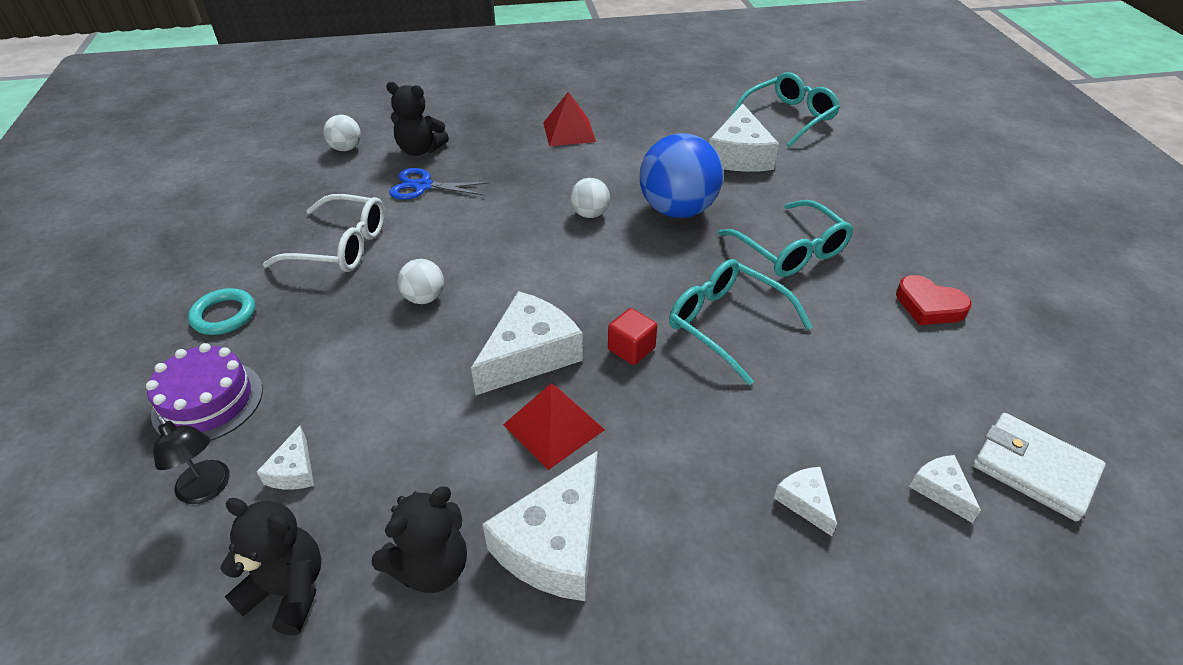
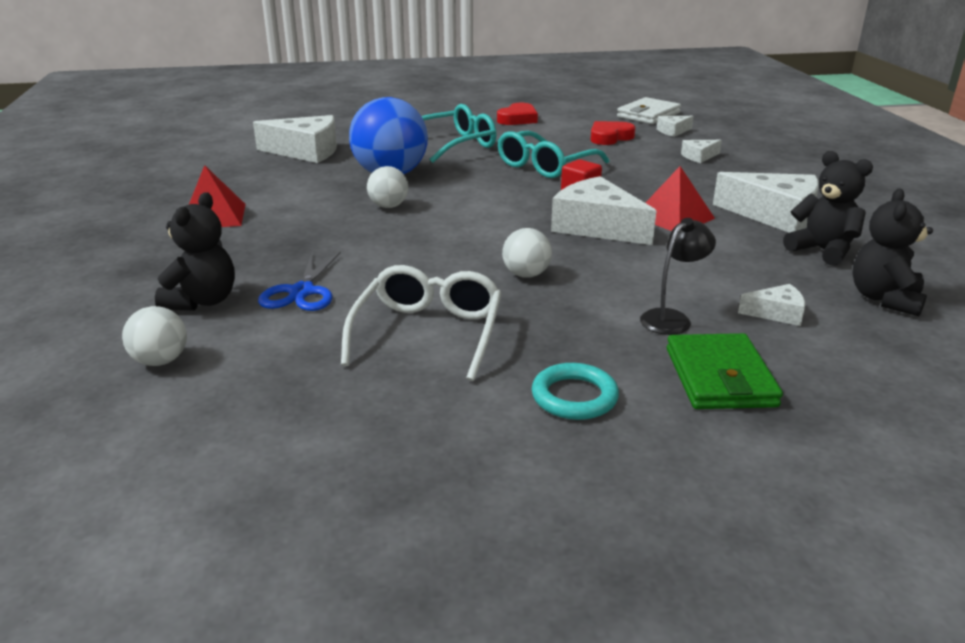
camera: 90 degrees left, 15 degrees down
(207, 489) = (825, 353): black lamp -> black lamp (672, 318)
(208, 401) = (720, 377): purple cake -> green wallet
(789, 117) = (248, 133): turquoise glasses -> none
(873, 400) = (610, 137): none -> red heart

